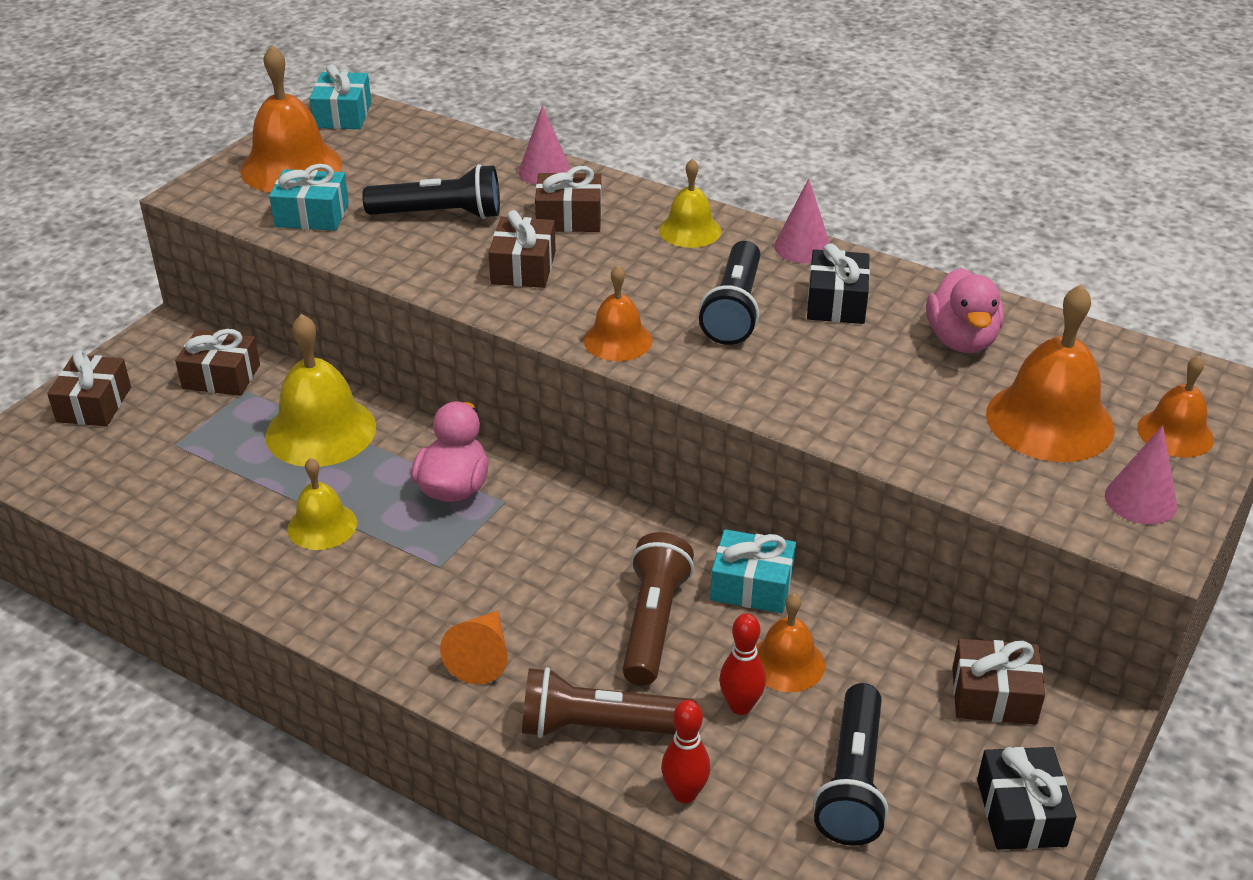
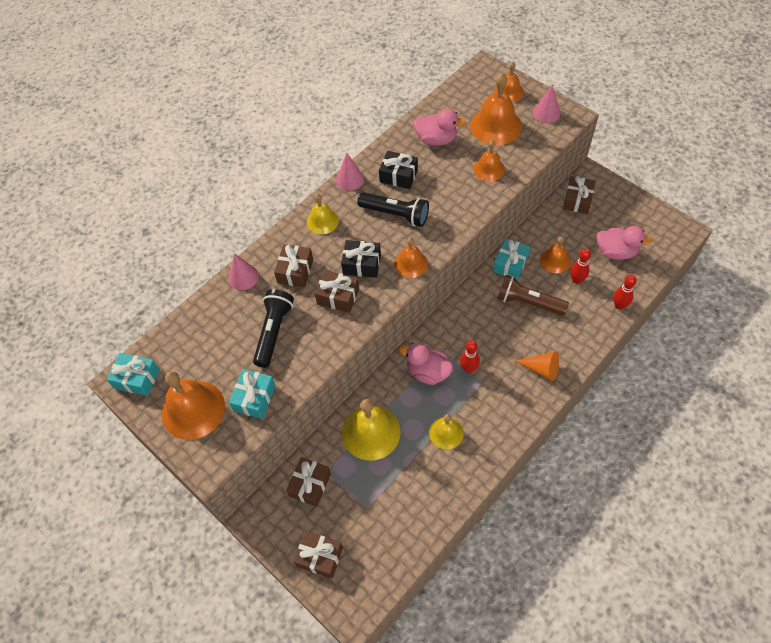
camera: 75 degrees left, 20 degrees up
(469, 543) = (468, 368): none -> red bowling pin
(600, 727) = (584, 329): brown flashlight -> none
(852, 782) = (616, 252): black flashlight -> pink duck
(910, 420) = (489, 169): none -> orange bell
(1021, 812) = (631, 207): black gift -> black gift (362, 264)

